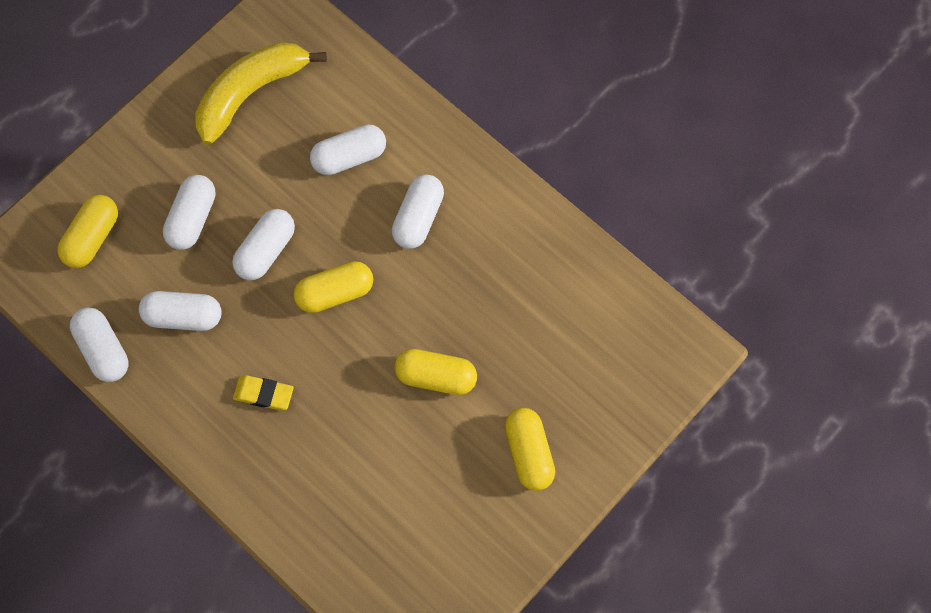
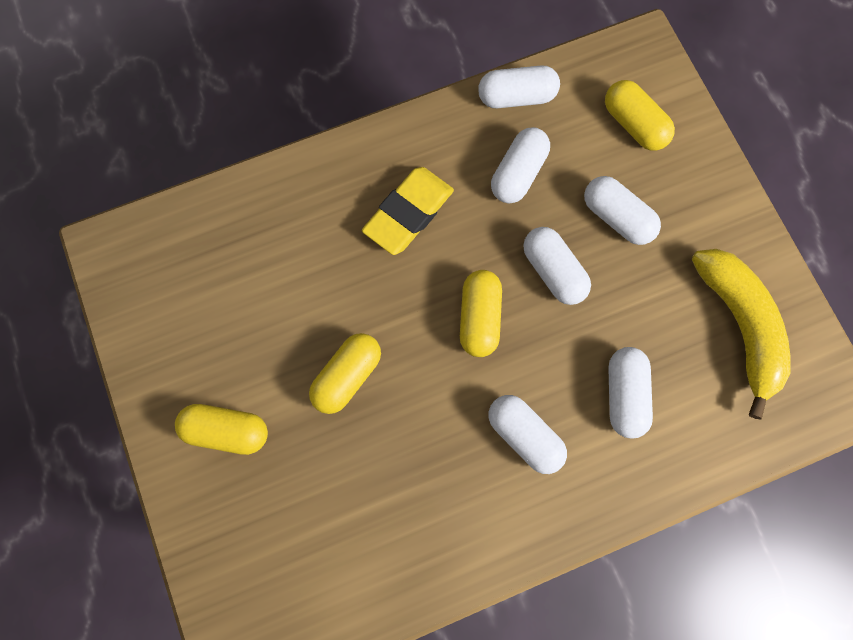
camera: 115 degrees right, 5 degrees up
(264, 394) = (408, 213): yellow eraser -> yellow eraser, size x1.66

